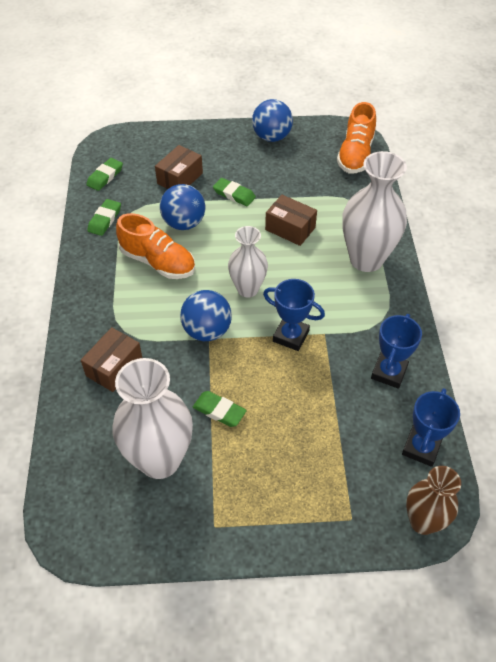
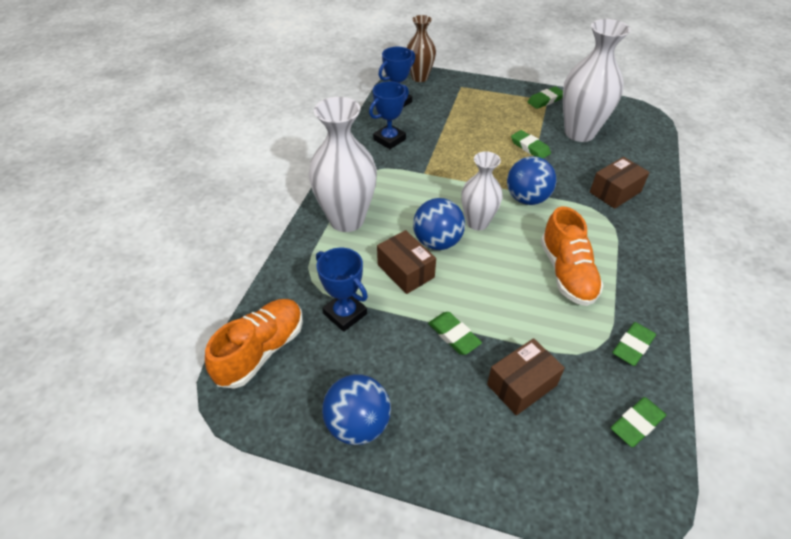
camera: 160 degrees left, 5 degrees down
(158, 262) = (567, 273): orange shoe -> orange shoe turned 150 degrees counterclockwise
(184, 223) = (528, 312): blue ball -> blue ball (437, 242)
(216, 524) = (545, 100): none -> green eraser
(291, 336) = (453, 178): blue trophy -> blue trophy (345, 314)

